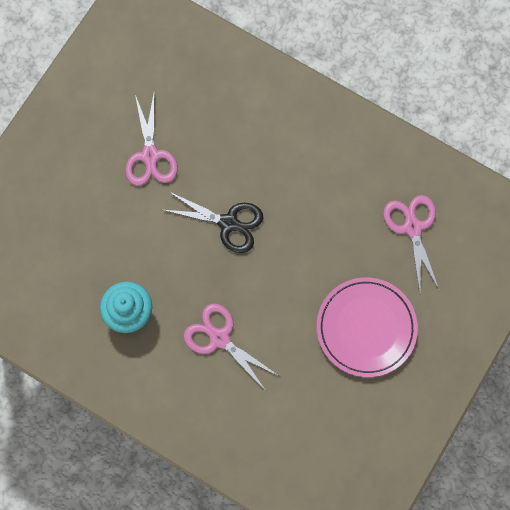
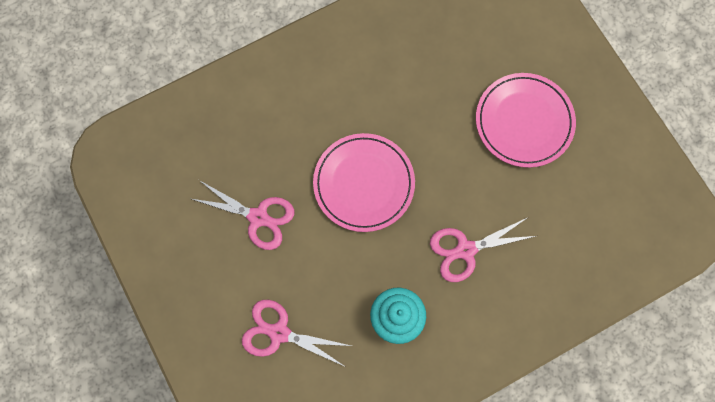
camera: 60 degrees left, 0 degrees up
(229, 223) = (364, 183): black scissors -> pink plate
(412, 227) = (457, 35): pink scissors -> pink scissors (279, 333)

